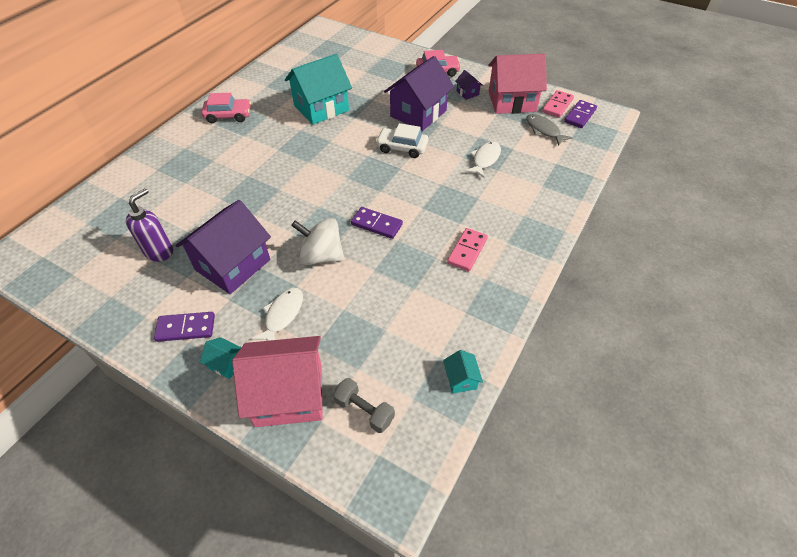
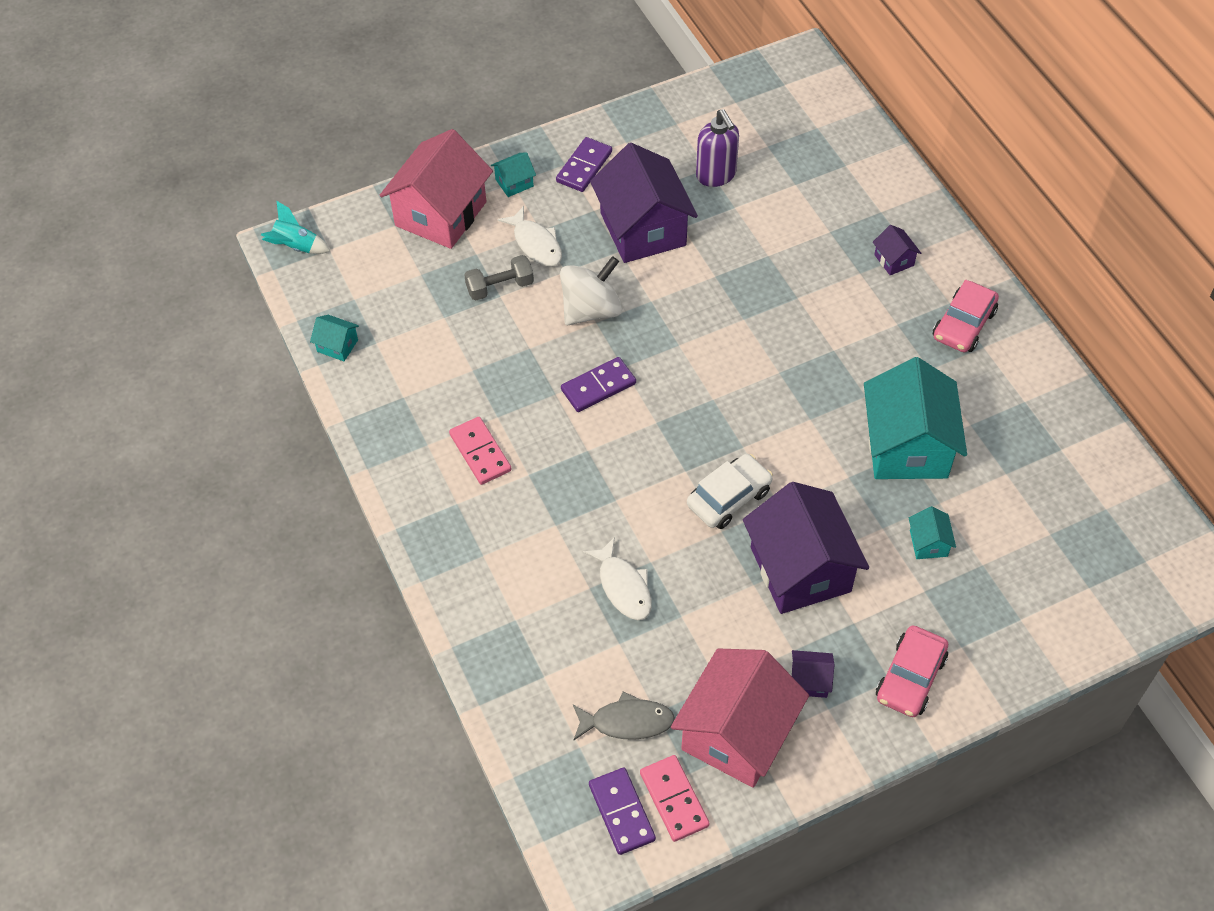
camera: 125 degrees right, 5 degrees up
(195, 152) = (894, 260): none -> purple house
(364, 410) = (376, 258): grey dumbbell -> grey dumbbell (500, 287)
(369, 86) = (928, 543): none -> turquoise house
(394, 485) = (296, 247): none -> turquoise rocket

